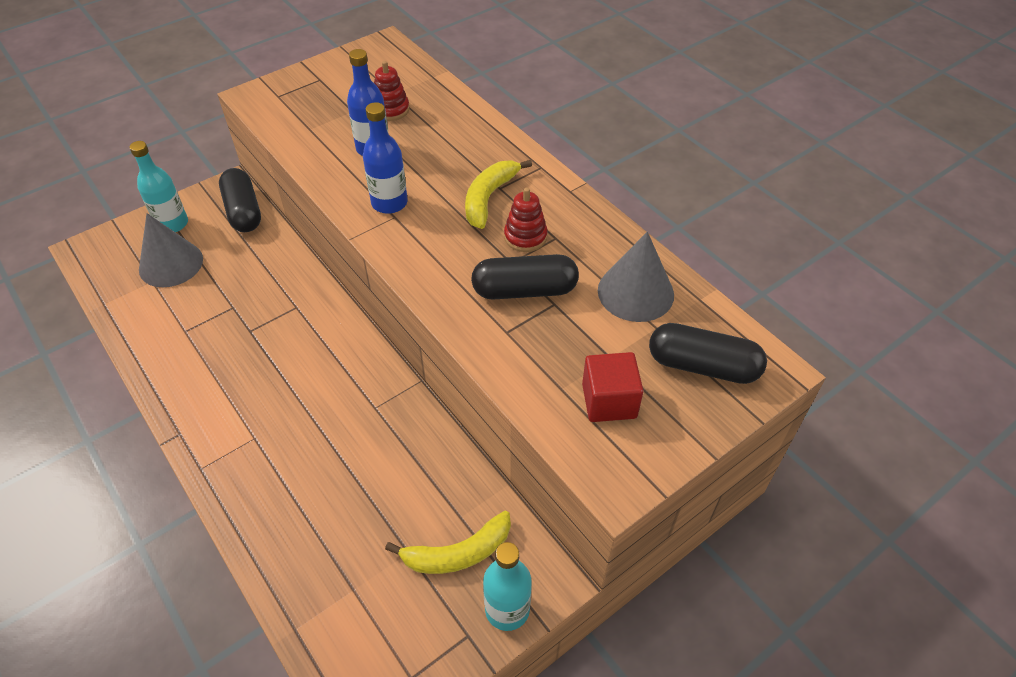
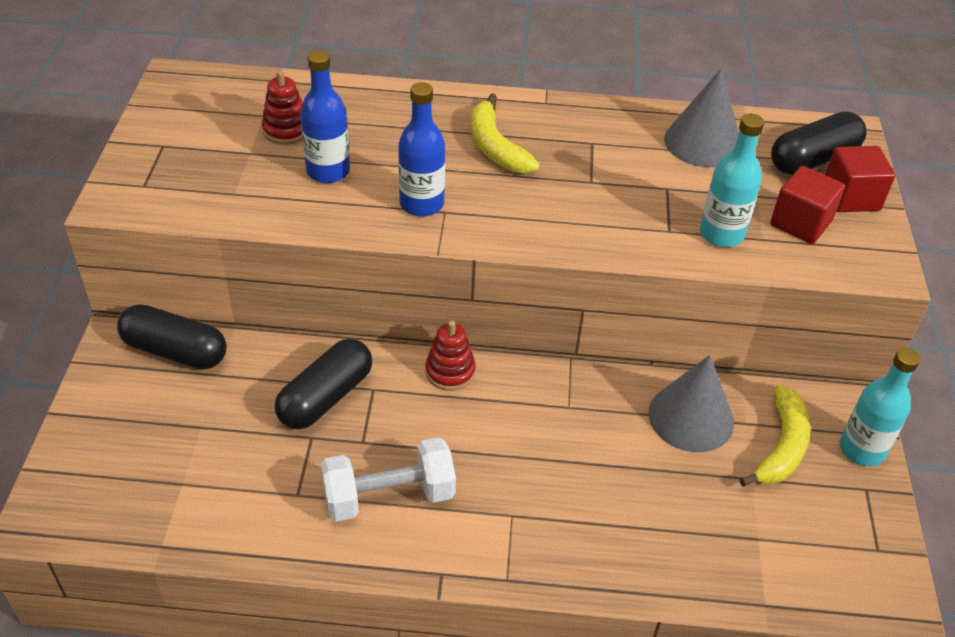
camera: 50 degrees left, 5 degrees down
(171, 264) = (176, 453): grey cone -> grey cone (691, 417)
(172, 224) = (111, 418): turquoise bottle -> turquoise bottle (721, 234)
(218, 370) = (389, 496): none -> white dumbbell
(524, 290) = (633, 194): black capsule -> black capsule (325, 397)
(525, 237) = (570, 156): red stacking toy -> red stacking toy (450, 372)
(684, 415) = (851, 197): none -> red cube

